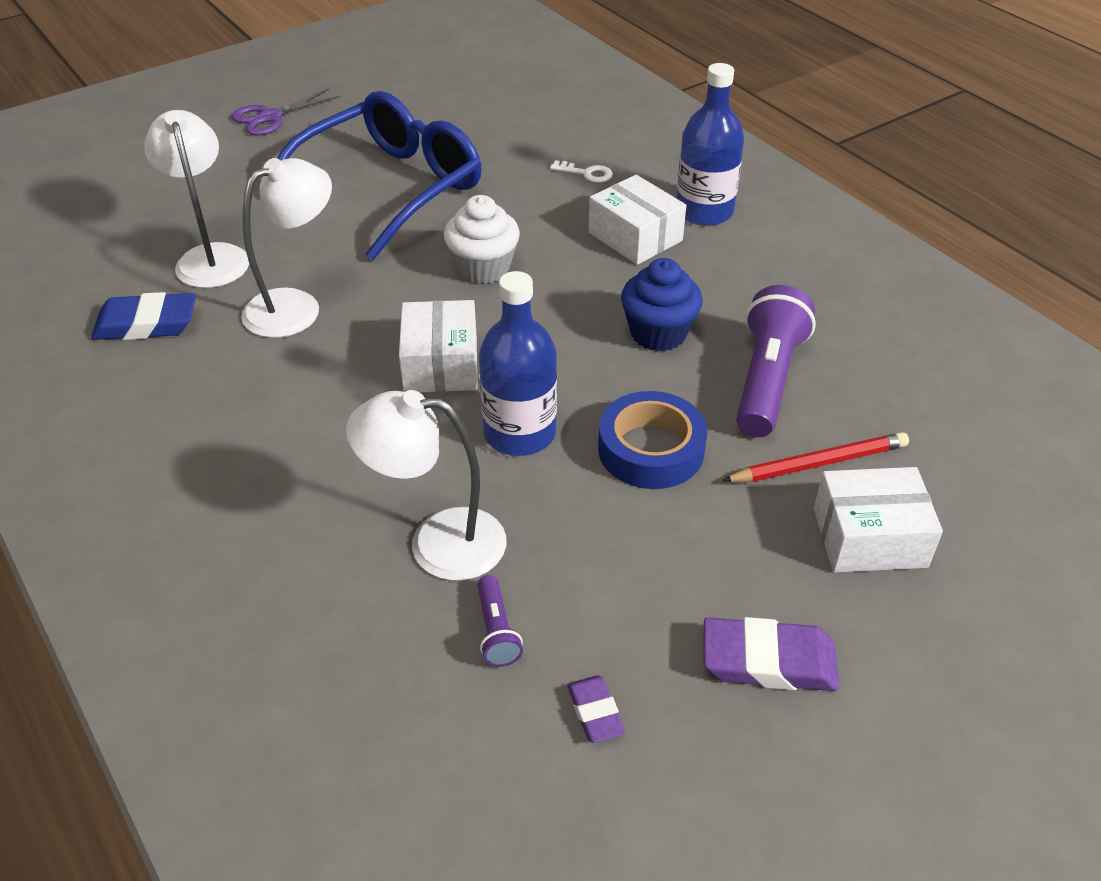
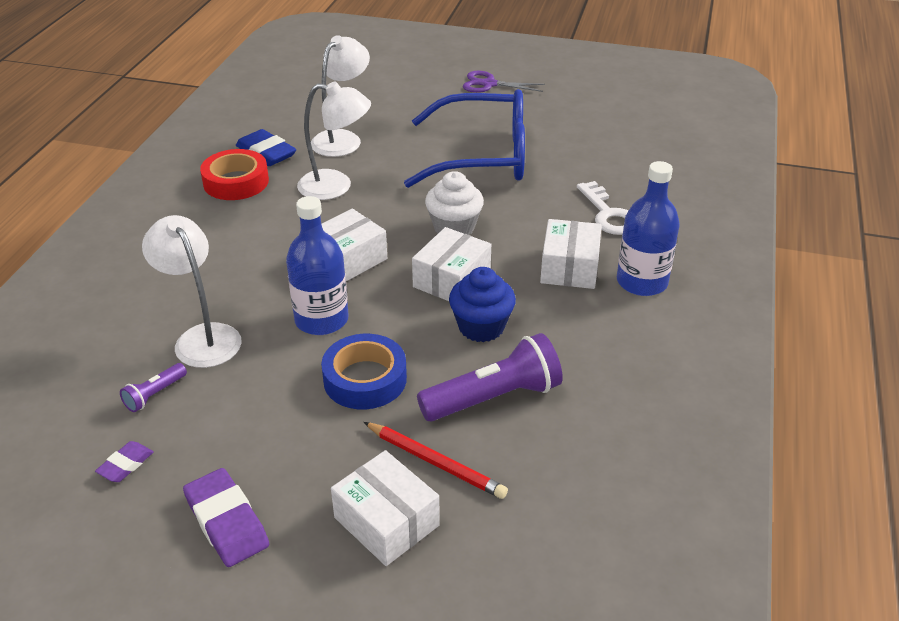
camera: 50 degrees right, 5 degrees down
(169, 375) = (236, 182): none -> red tape
(564, 313) = (452, 279): none -> white box
(586, 173) = (608, 214): white key -> white key, size x1.73

